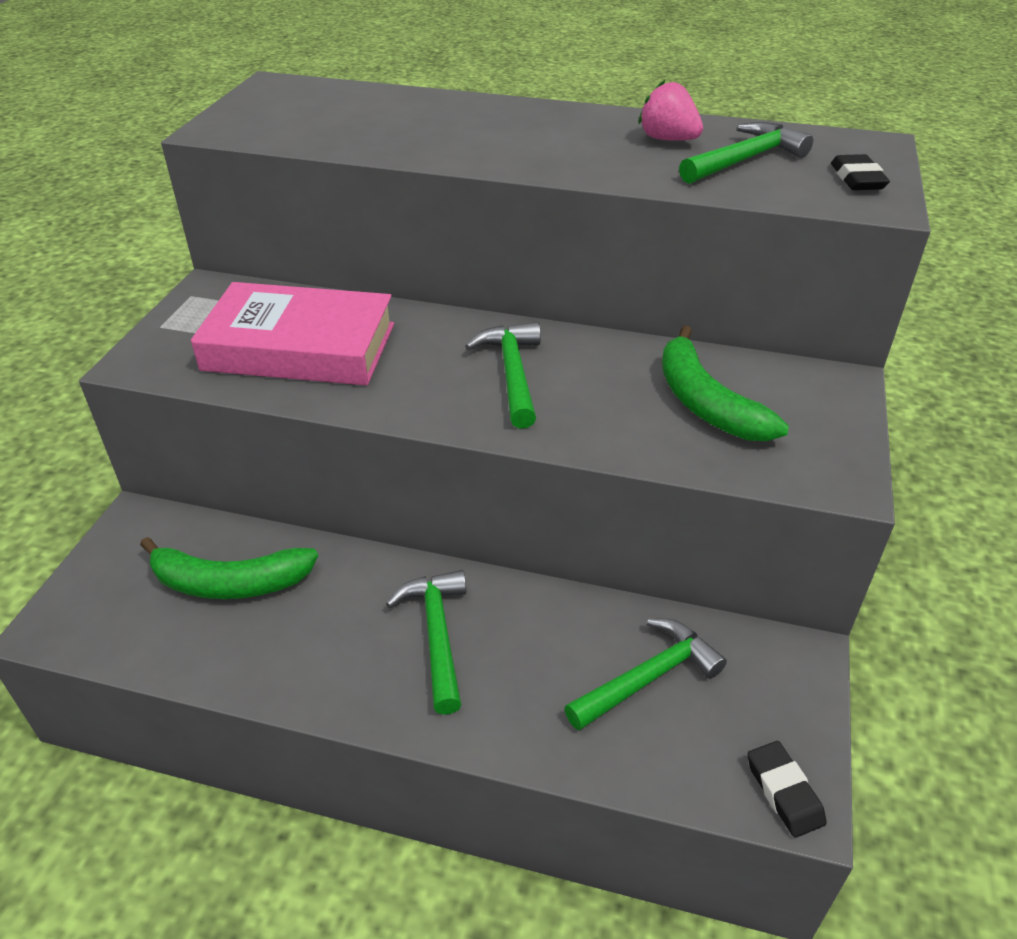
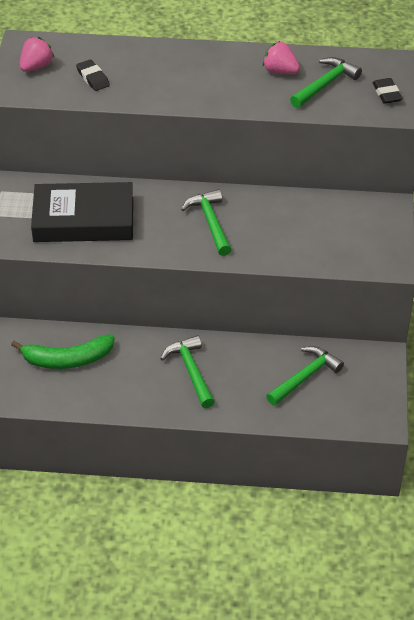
camera: 10 degrees left, 5 degrees up
(276, 107) = (36, 66): none -> pink strawberry
(299, 347) = (83, 219): pink book -> black book
(706, 403) = (318, 228): green banana -> none
(784, 792) = (376, 418): black eraser -> black eraser (93, 78)

